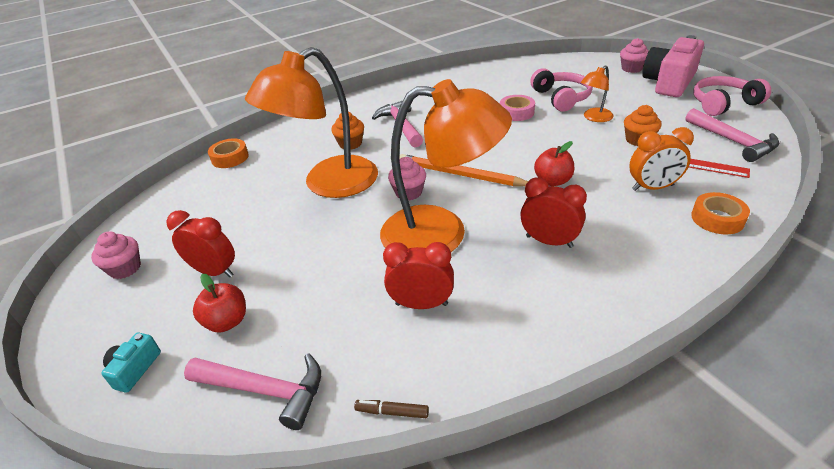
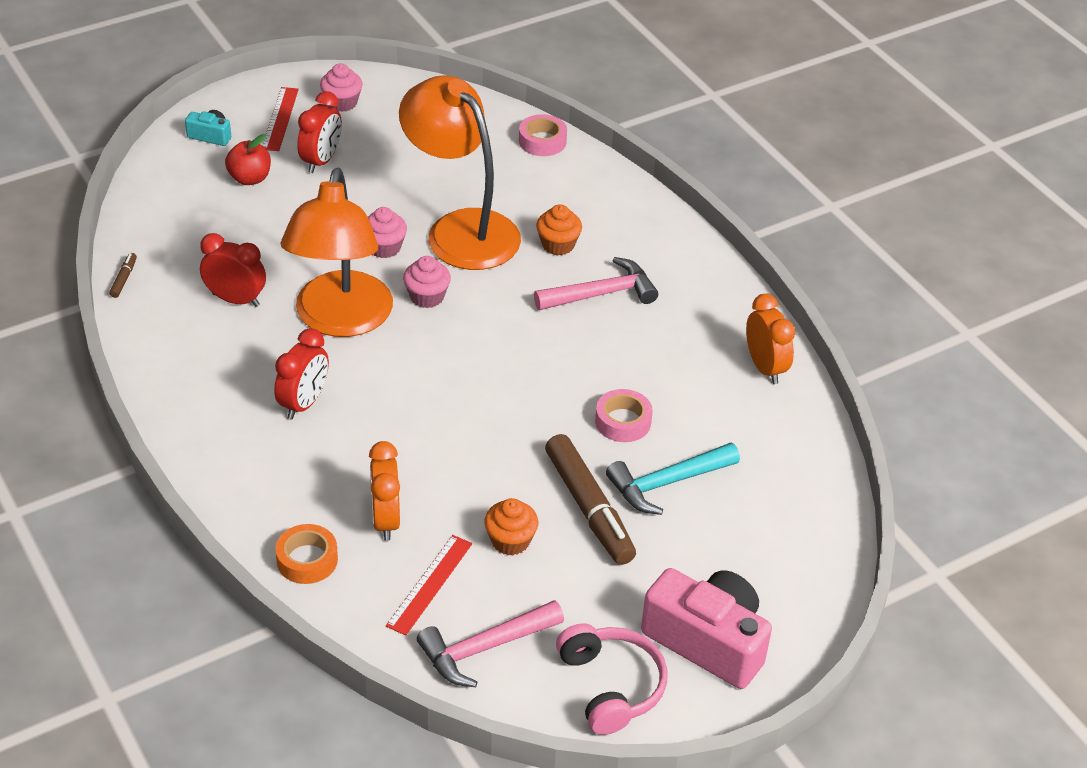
camera: 85 degrees right, 5 degrees up
(130, 311) = (280, 119): none -> red ruler
(230, 158) = (542, 141): orange tape -> pink tape
(265, 390) = (166, 209): pink hammer -> none
(421, 304) = (235, 300): red clock -> red clock turned 75 degrees counterclockwise
(459, 78) = (765, 368): none -> orange clock
(460, 175) = (456, 344): orange pencil -> none
(553, 181) = (423, 428): red apple -> none
(561, 98) = (667, 483): pink headphones -> turquoise hammer
(594, 118) = (589, 508): orange lamp -> brown marker
(631, 68) = (779, 607): pink cupcake -> pink cupcake (384, 247)

